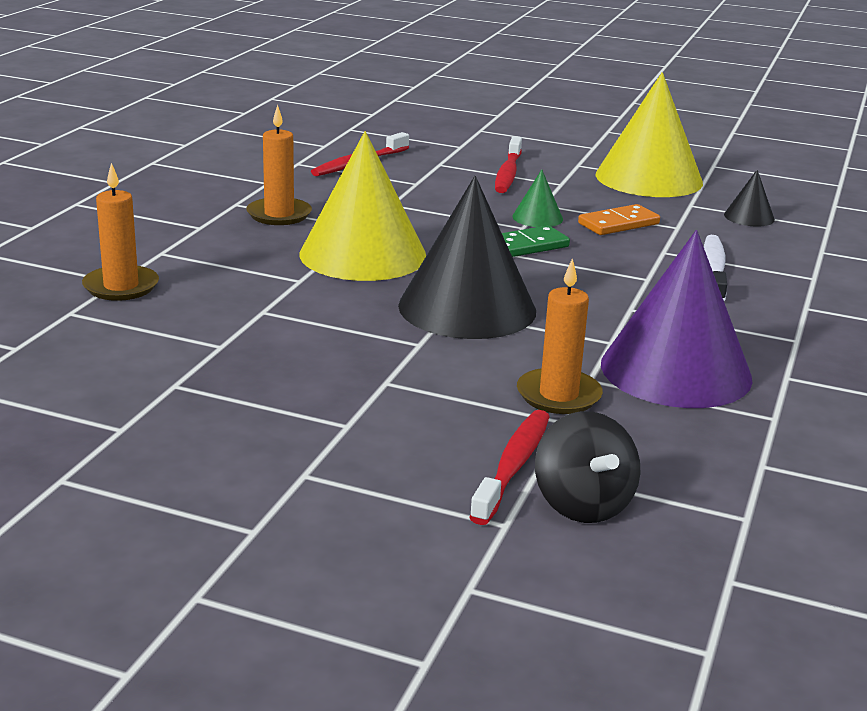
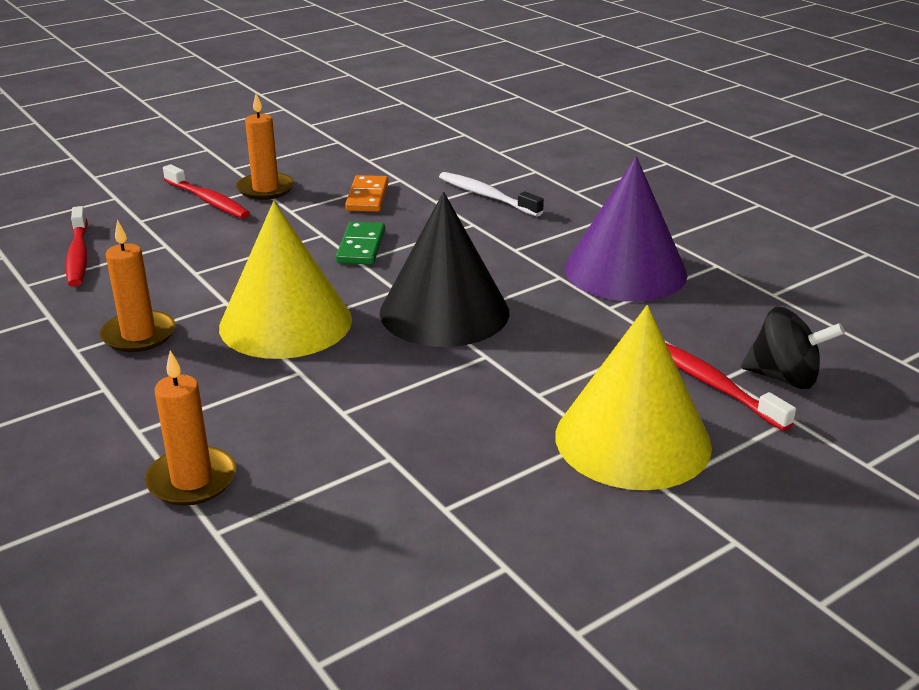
camera: 55 degrees left, 5 degrees up
(537, 217) = (313, 222): green cone -> none
(558, 395) = (624, 328): orange candle -> orange candle (265, 189)
(649, 178) = (300, 154): yellow cone -> yellow cone (632, 439)
(749, 217) = (416, 150): black cone -> none

